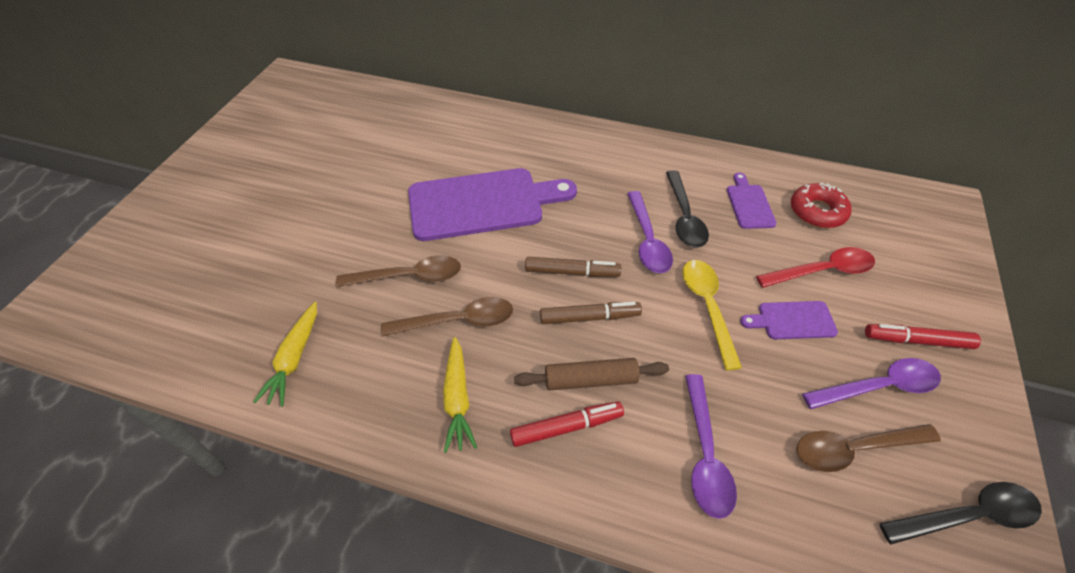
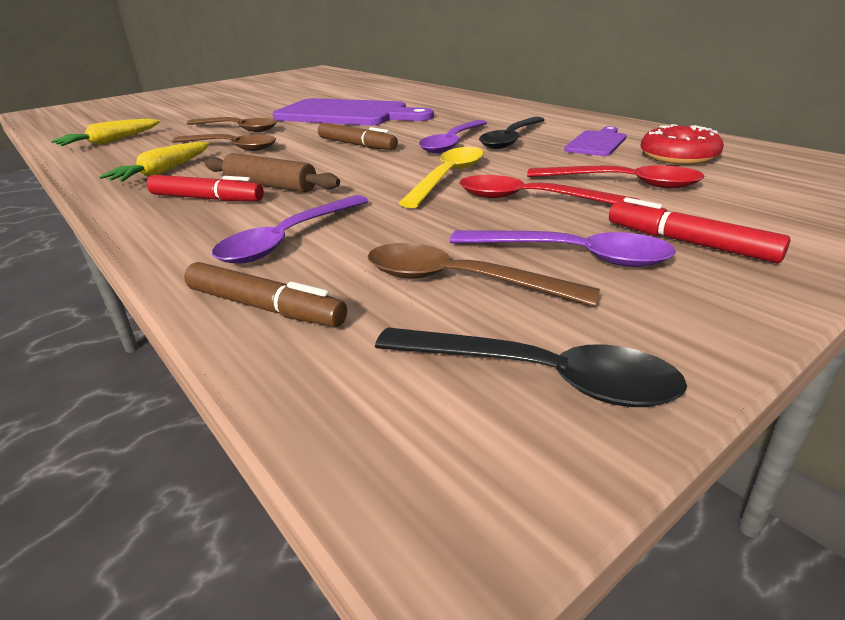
camera: 35 degrees right, 20 degrees down
(589, 317) = (329, 163): brown marker -> brown marker (265, 307)
(792, 320) = (531, 199): purple cutting board -> red spoon

